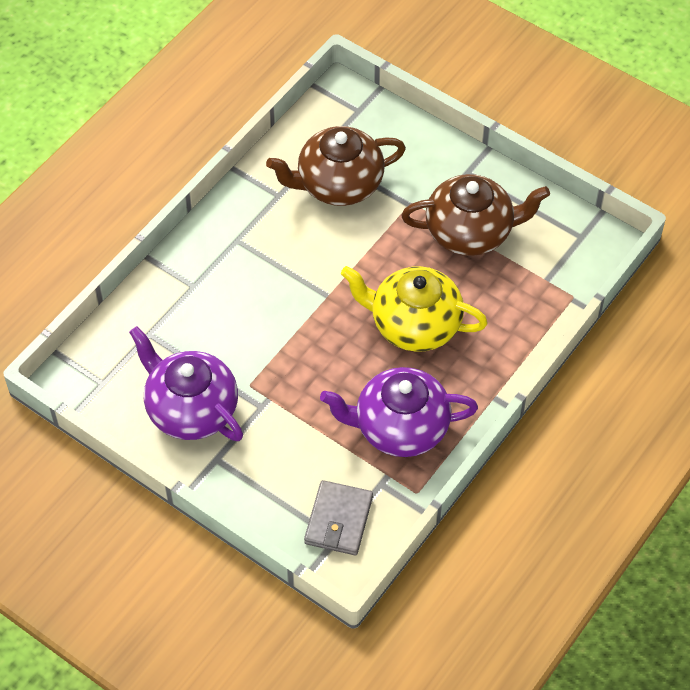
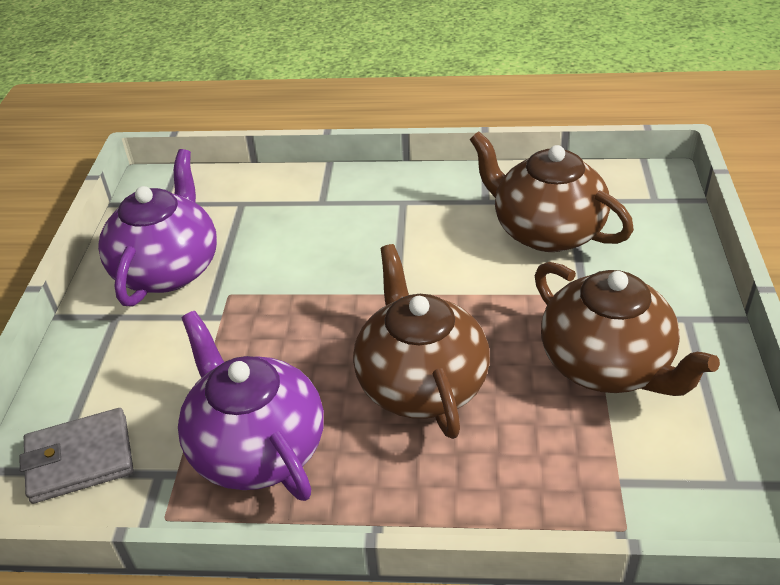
camera: 60 degrees right, 15 degrees down
(414, 324) = (421, 383): yellow teapot -> brown teapot

